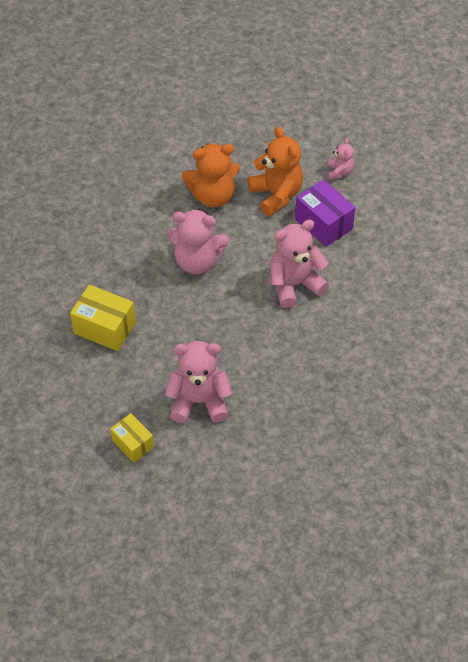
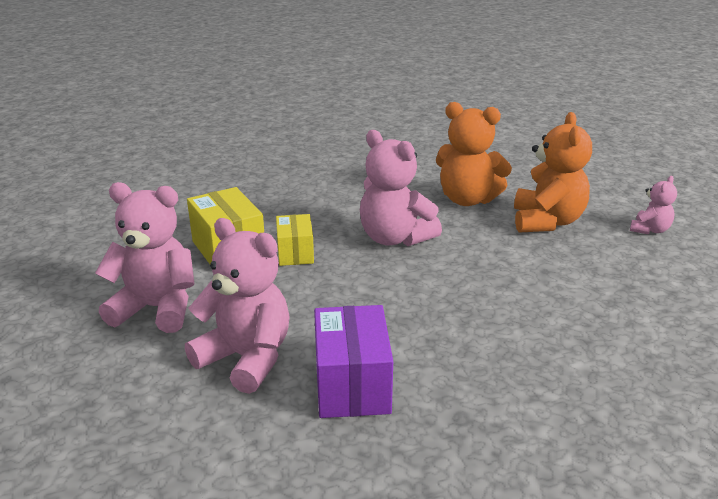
camera: 35 degrees right, 25 degrees down
(133, 444) = (114, 361): yellow box -> yellow box (295, 253)
(294, 284) = (498, 300): pink teddy bear -> pink teddy bear (156, 308)
(323, 224) = (590, 263): purple box -> purple box (352, 385)

